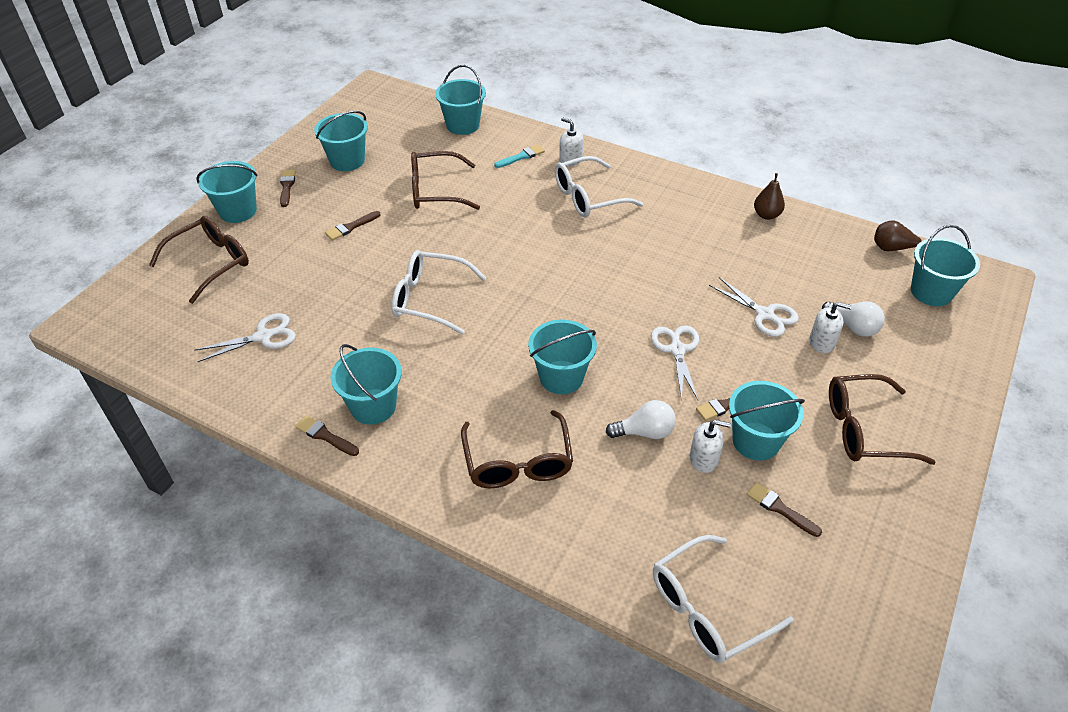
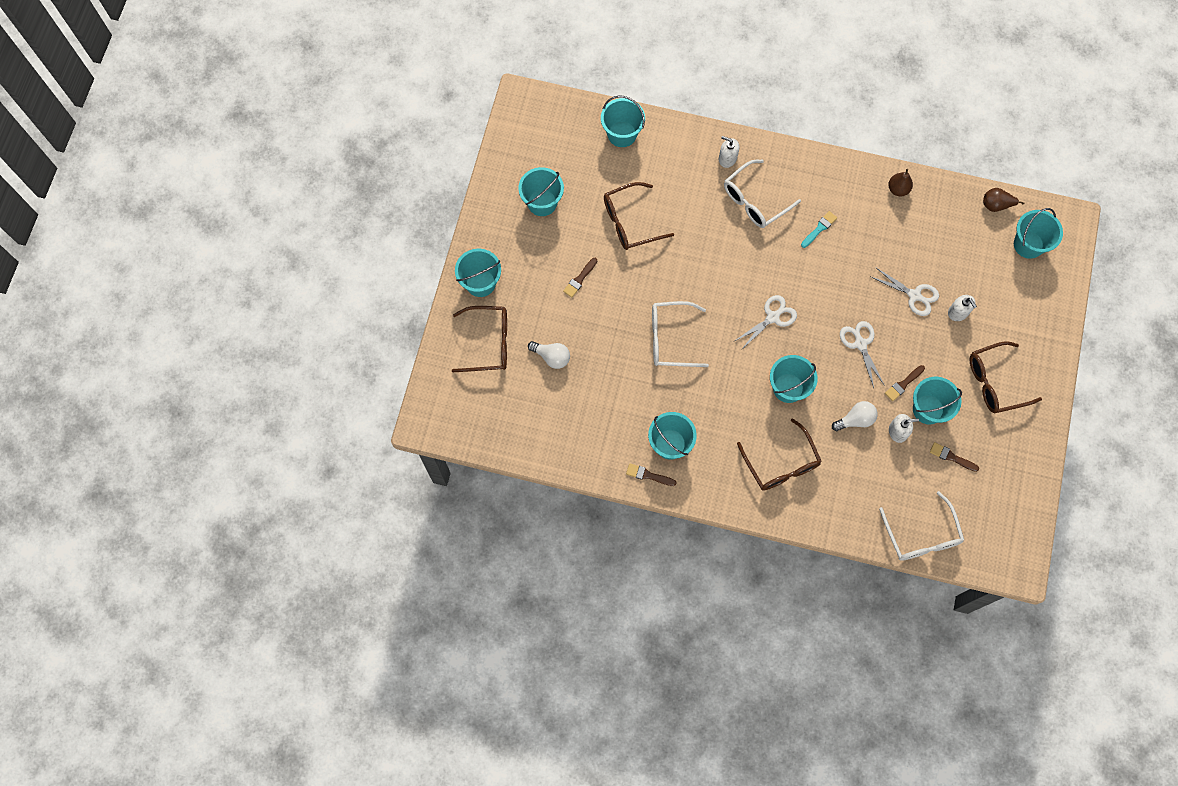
camera: 15 degrees left, 25 degrees up
(211, 263) = (489, 343): brown glasses -> brown glasses turned 60 degrees clockwise
(263, 336) = (565, 403): white scissors -> white scissors (773, 317)
(287, 186) = (506, 245): brown brush -> none
(521, 156) = (685, 164): turquoise brush -> turquoise brush (819, 228)
(707, 609) = (921, 536): white glasses -> white glasses turned 60 degrees counterclockwise
(822, 342) = (958, 312): white soap dispenser -> white soap dispenser turned 60 degrees clockwise
(853, 327) = (977, 292): white light bulb -> white light bulb (551, 357)

